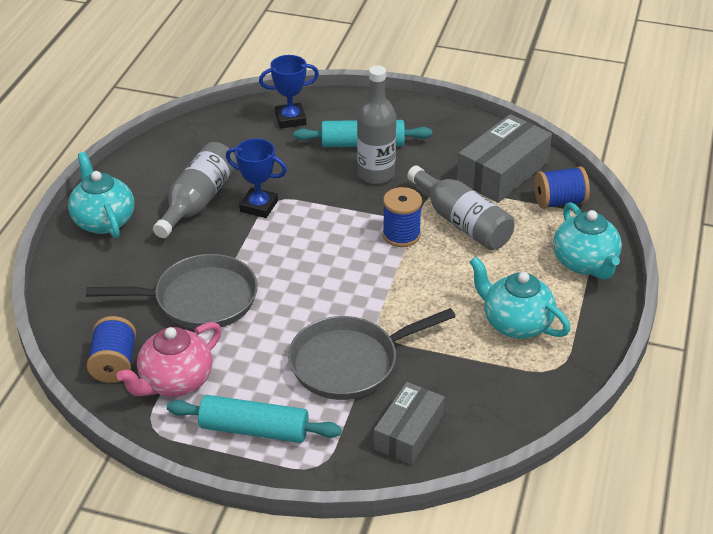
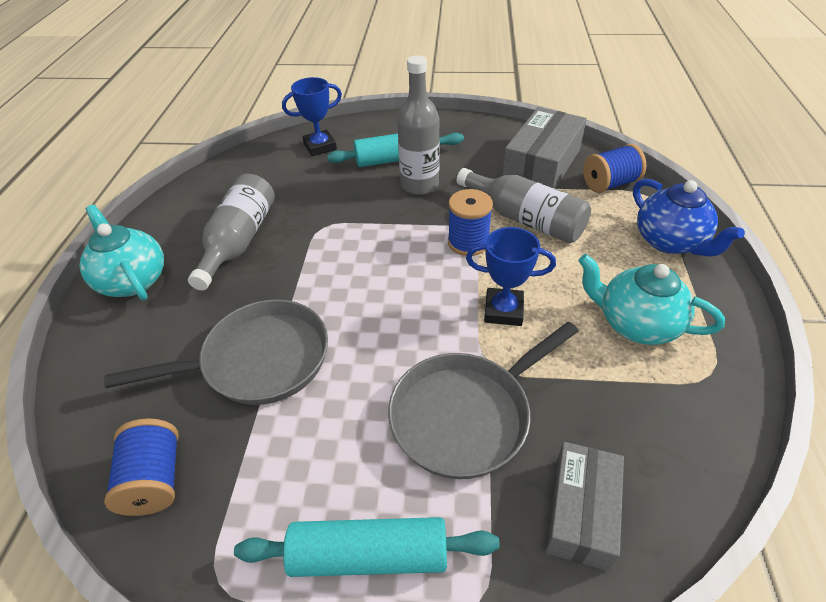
camera: 10 degrees left, 5 degrees up
(175, 382) = (243, 492): pink teapot -> none
(259, 206) = (307, 236): blue trophy -> blue trophy (503, 310)
(585, 263) = (669, 242): turquoise teapot -> blue teapot

